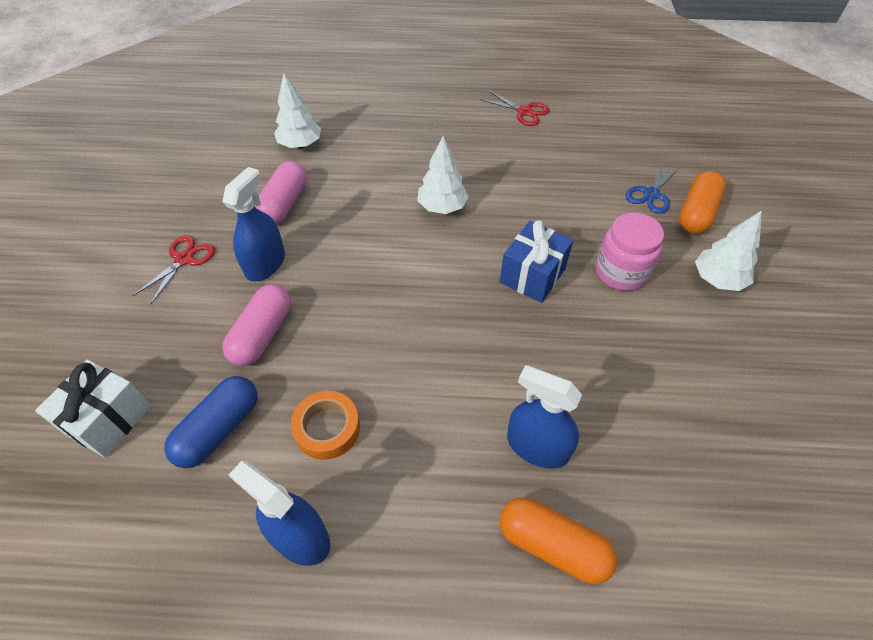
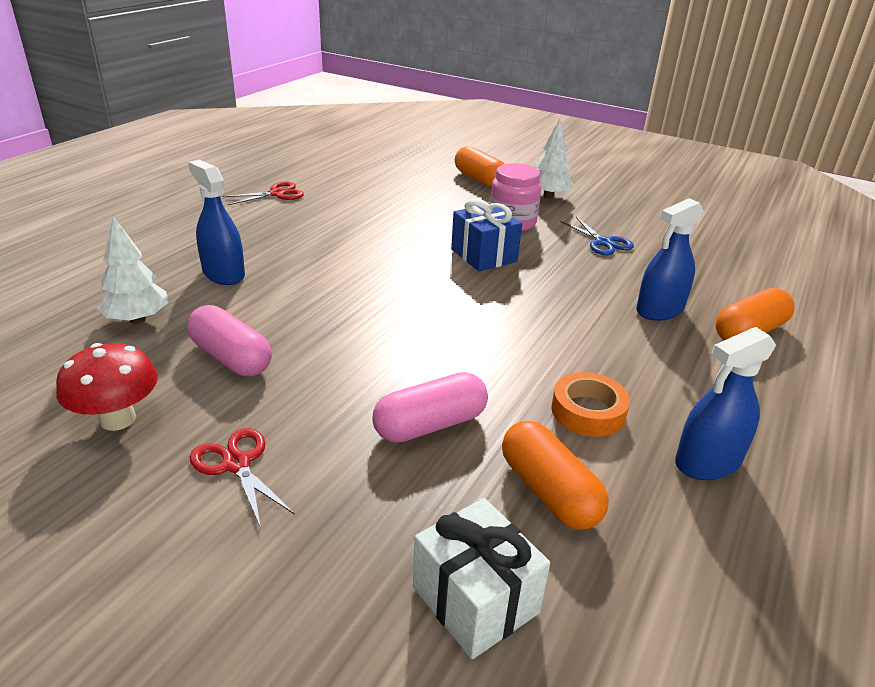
camera: 65 degrees left, 20 degrees down
(202, 192) = (118, 419): none -> red mushroom
(219, 429) = (549, 491): blue capsule -> orange capsule
(262, 334) = (430, 425): pink capsule -> pink capsule turned 75 degrees counterclockwise
(265, 264) = (318, 396): blue spray bottle -> blue spray bottle (223, 274)
(442, 207) = (355, 268): white tree -> none
(651, 194) = (442, 185): blue scissors -> blue scissors (603, 242)

